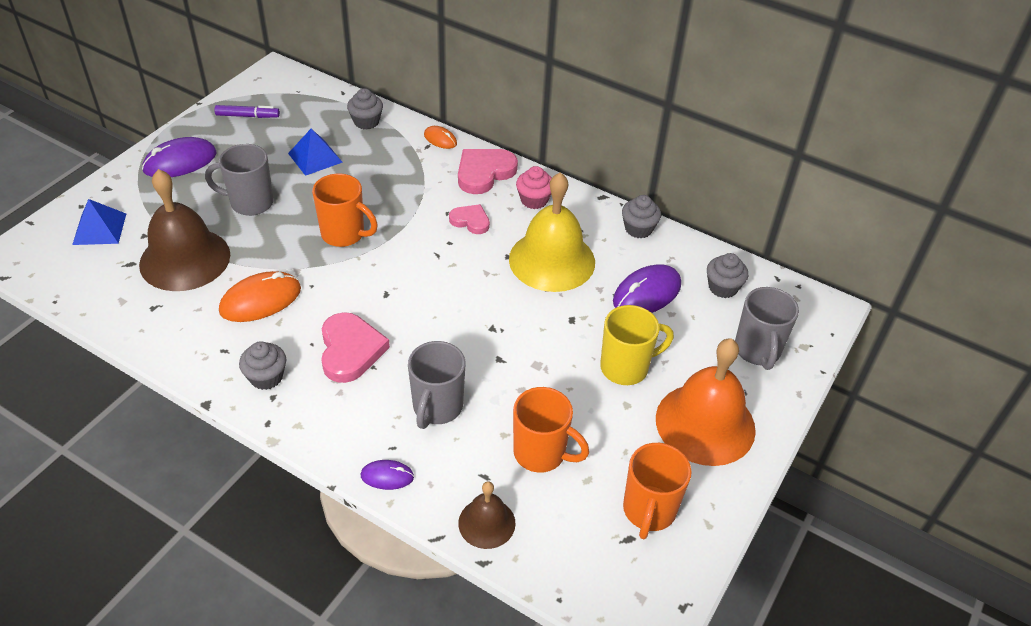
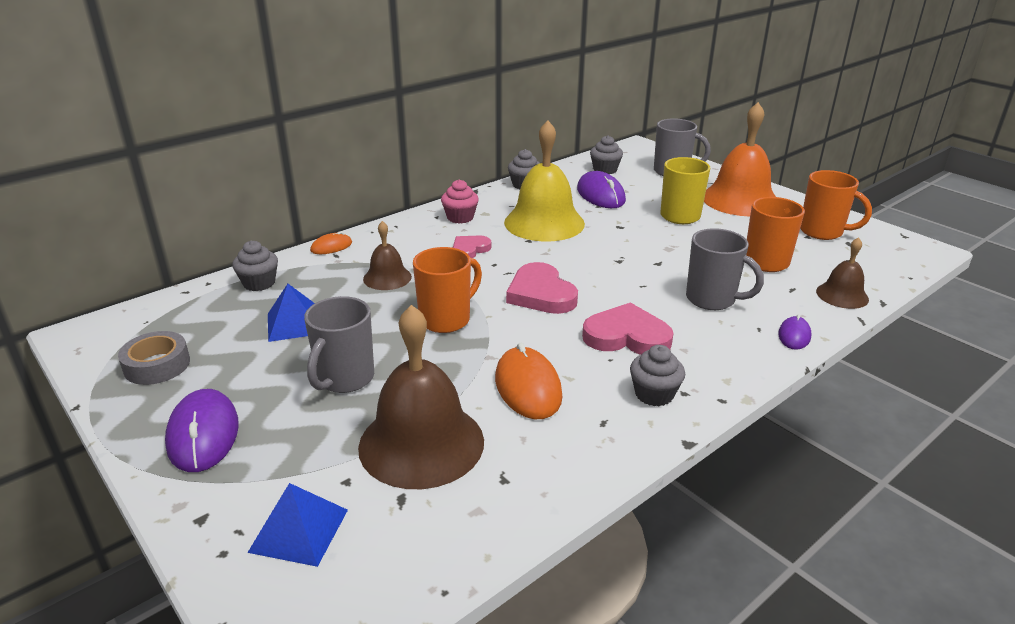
camera: 70 degrees left, 15 degrees down
(247, 116) = (157, 365): purple marker -> grey tape
(400, 184) = (387, 277): none -> brown bell
(484, 173) = (403, 233): pink heart -> pink heart (541, 294)

